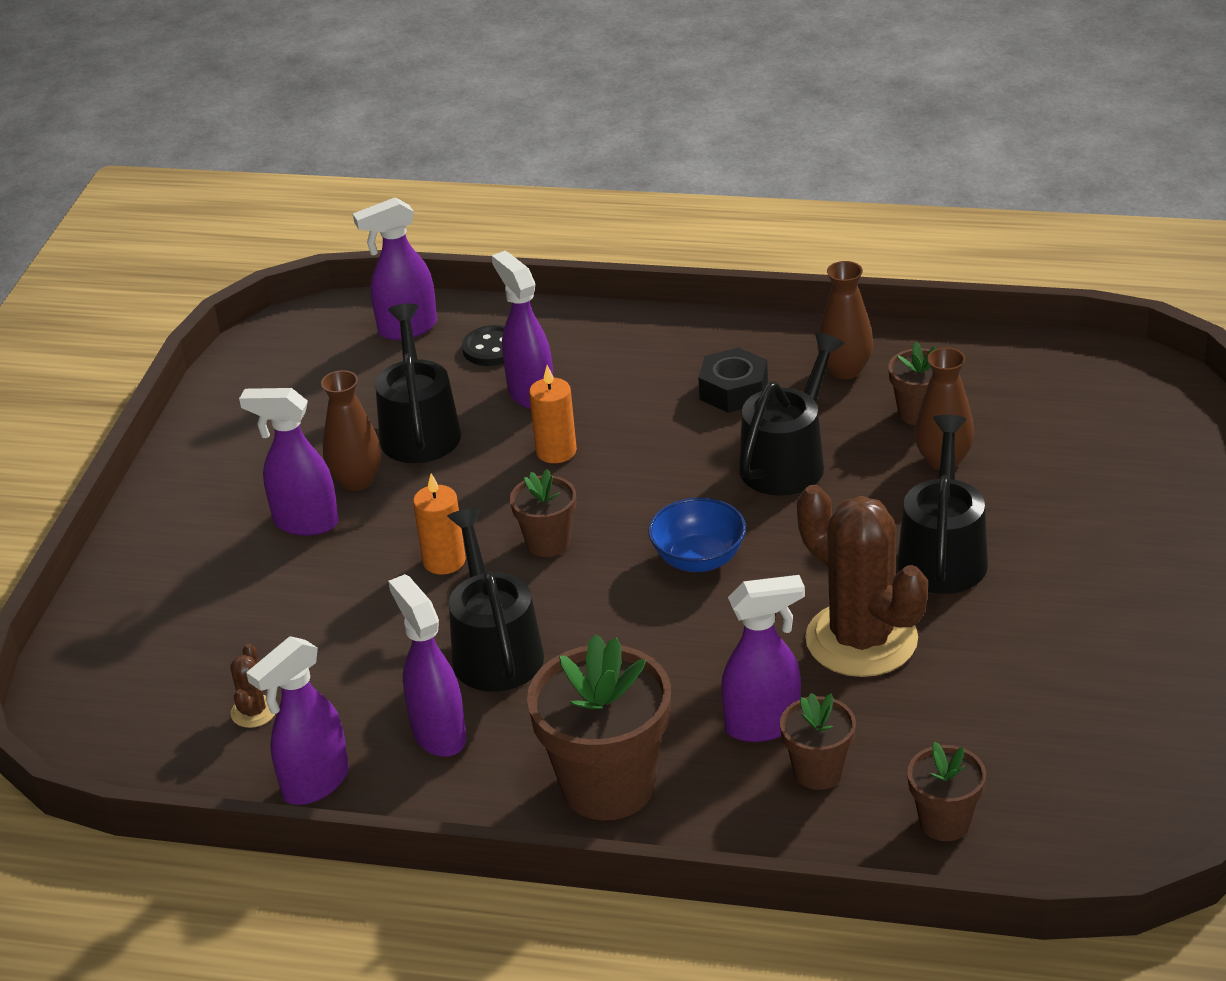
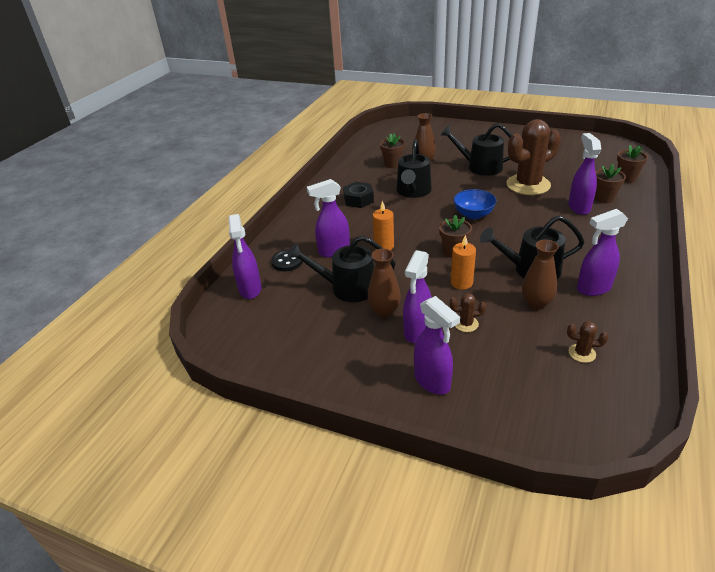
camera: 80 degrees left, 0 degrees up
(315, 784) = (636, 330): purple spray bottle -> purple spray bottle (432, 382)
(326, 575) = (466, 324): none -> brown cactus
(608, 786) = (621, 244): brown flower pot -> none
(787, 461) = (413, 191): black watering can -> black watering can turned 120 degrees counterclockwise
(845, 370) = (357, 175): brown vase -> brown vase (536, 303)

